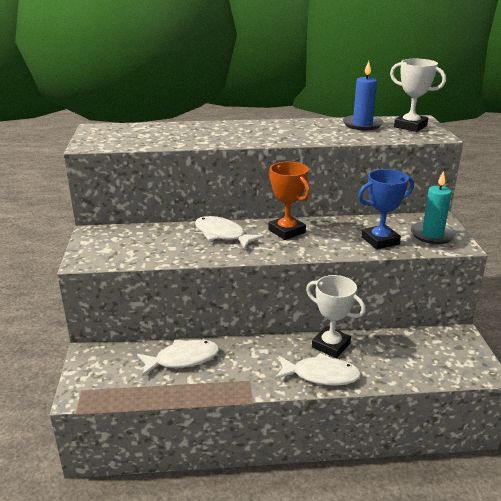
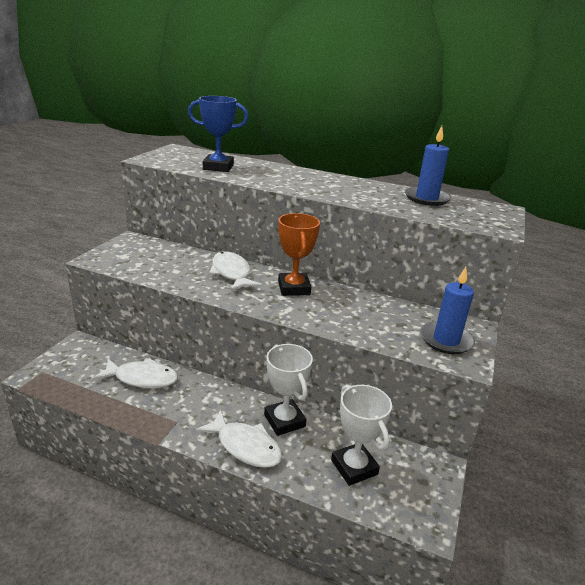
camera: 25 degrees right, 0 degrees up
(380, 240) = (379, 327): blue trophy -> blue trophy (218, 167)
(410, 126) = (480, 212): white trophy -> white trophy (354, 467)
(432, 235) = (446, 340): turquoise candle -> blue candle

